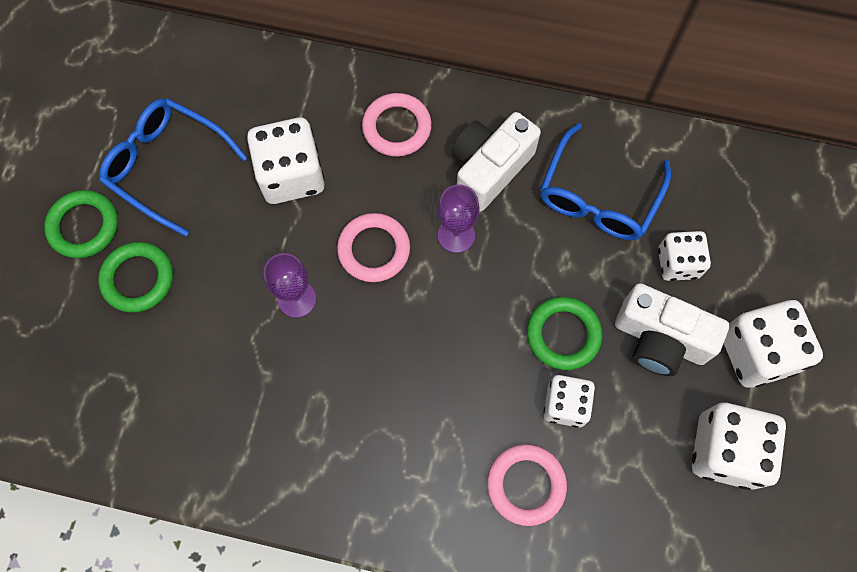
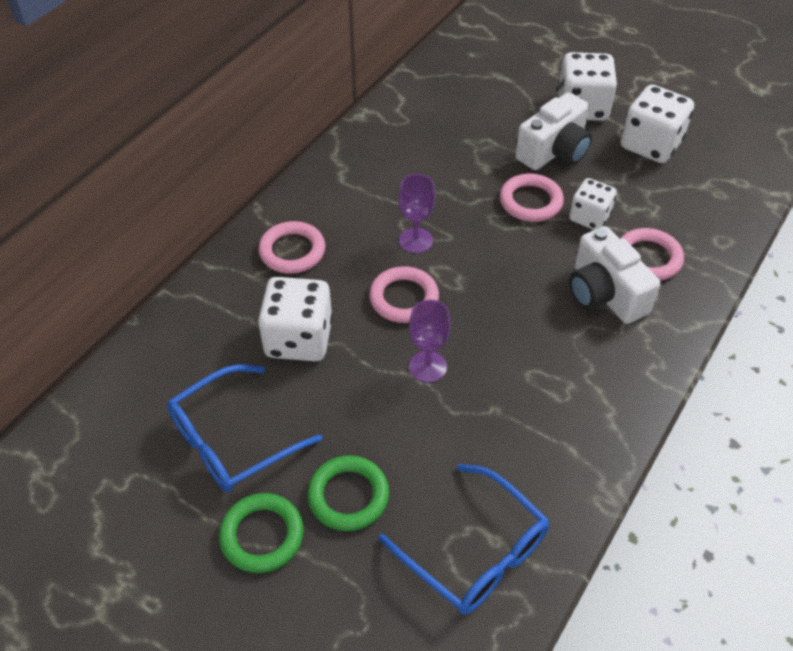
camera: 70 degrees left, 20 degrees down
(489, 169) = (365, 203): white camera -> white camera (604, 294)
(563, 335) = (530, 201): green ring -> pink ring
(598, 196) = (422, 148): blue glasses -> blue glasses (474, 551)
(677, 263) = (497, 124): white dice -> none

